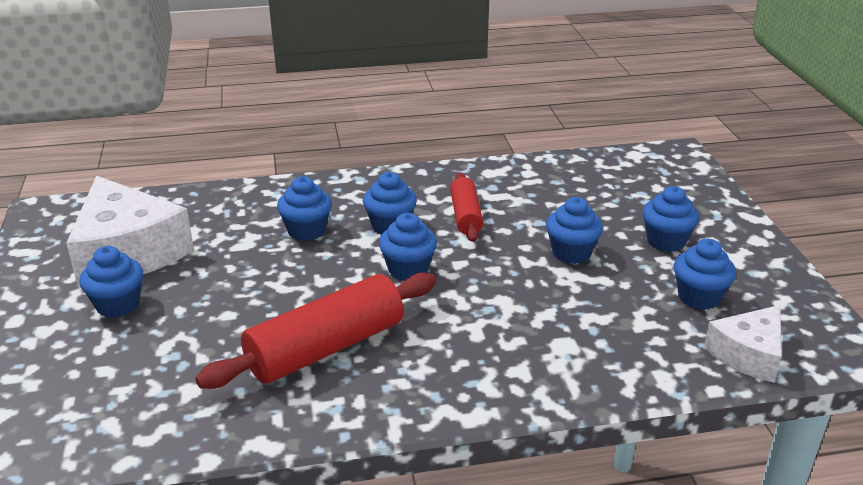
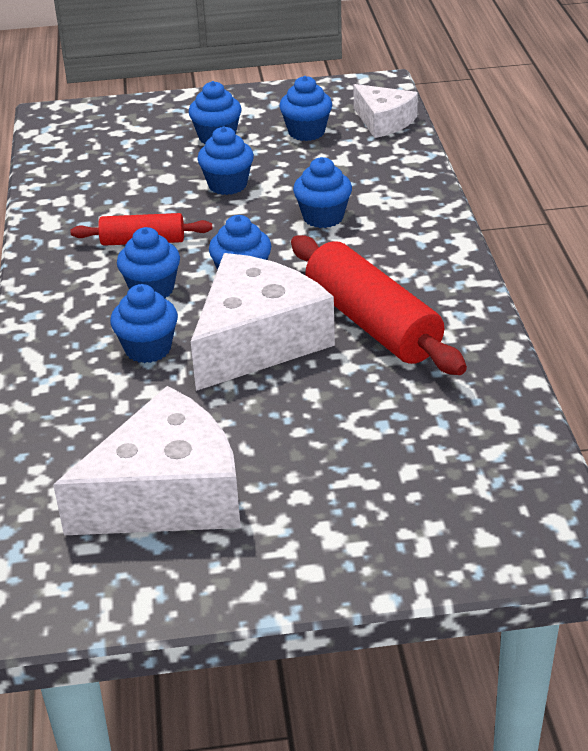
camera: 85 degrees left, 5 degrees up
(118, 305) = (286, 482): blue cupcake -> blue cupcake (323, 217)
(309, 282) = (257, 340): none -> white cheese

